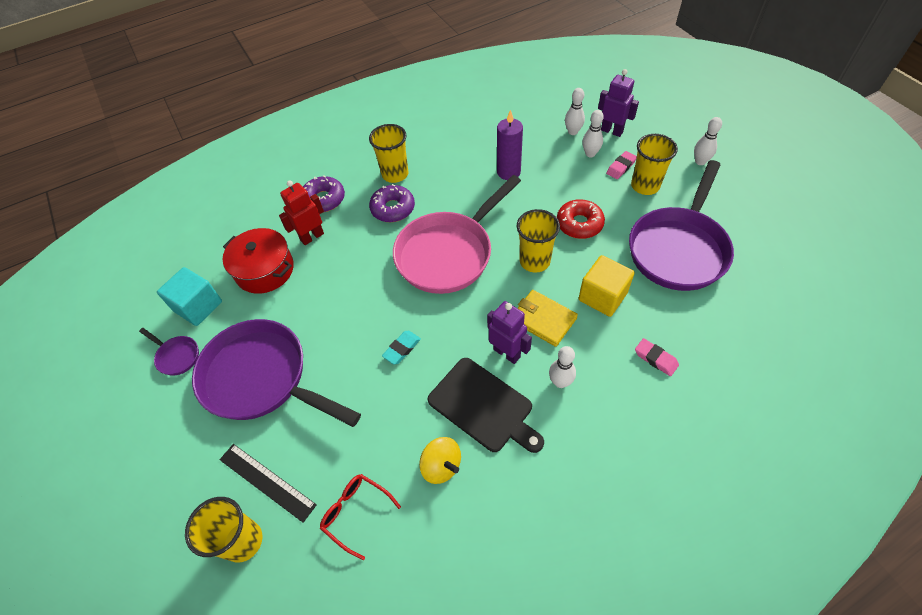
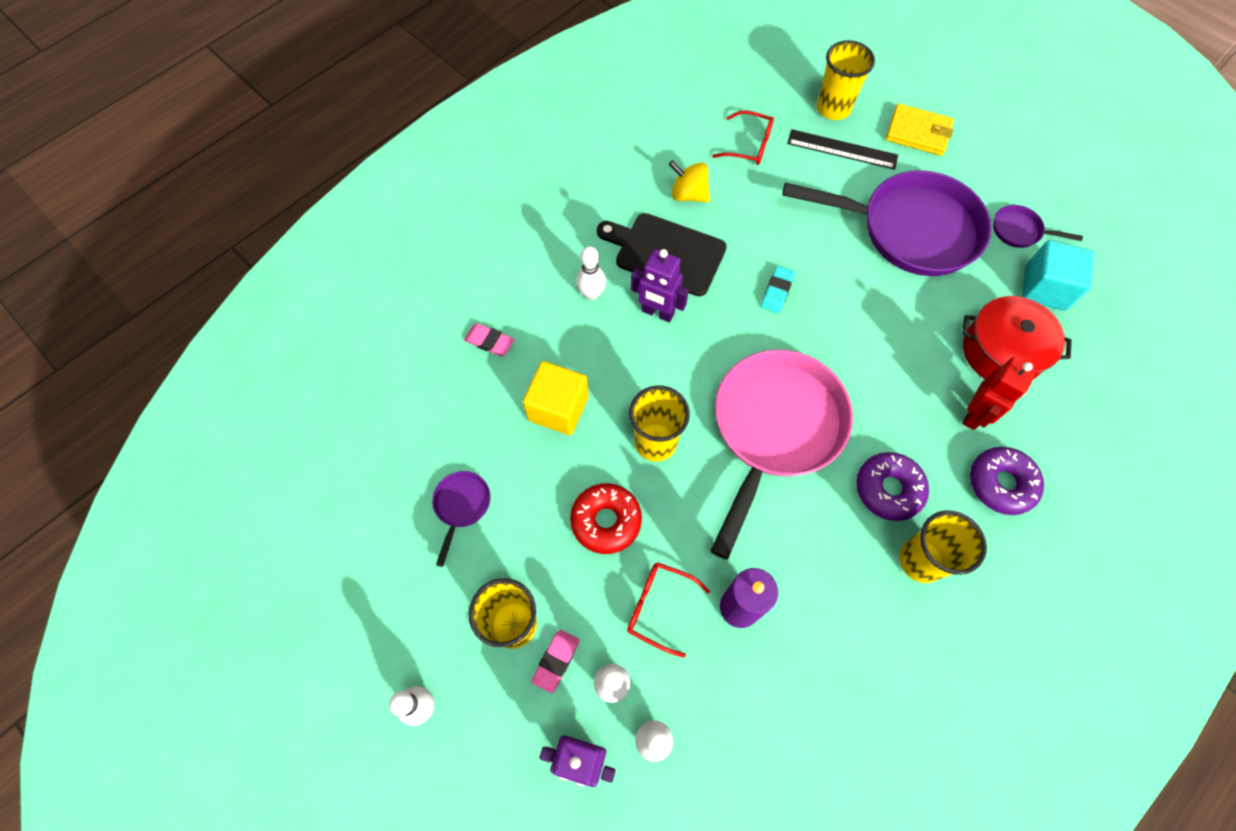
camera: 160 degrees right, 10 degrees up
(543, 319) = (625, 361): yellow wallet -> yellow wallet (918, 133)
(556, 179) = (658, 607): none -> red glasses
(678, 249) = (461, 506): purple pan -> purple pan, size x0.41

